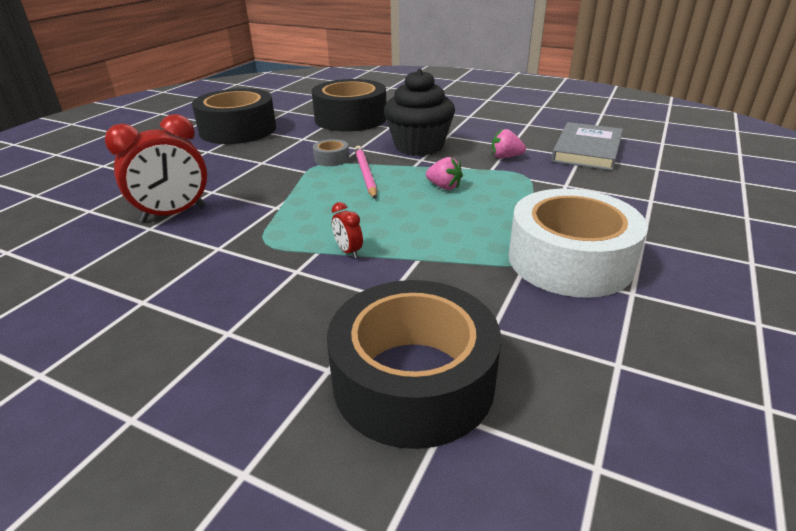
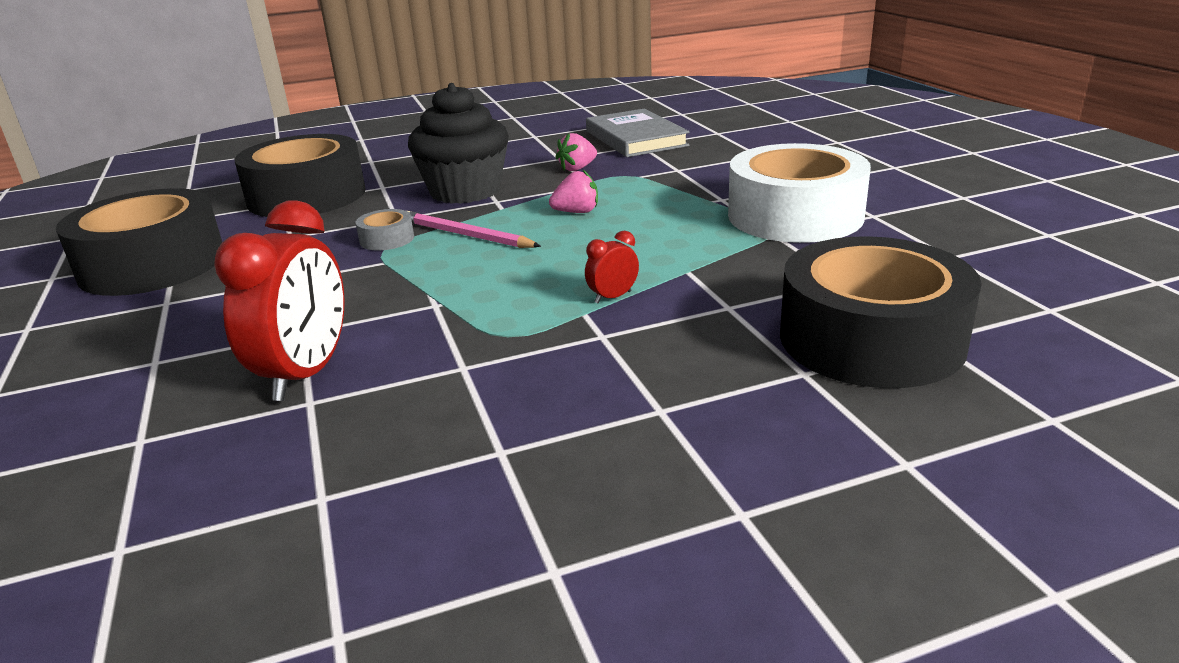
camera: 45 degrees left, 5 degrees down
(348, 251) = (613, 297): red clock -> red clock turned 135 degrees clockwise

